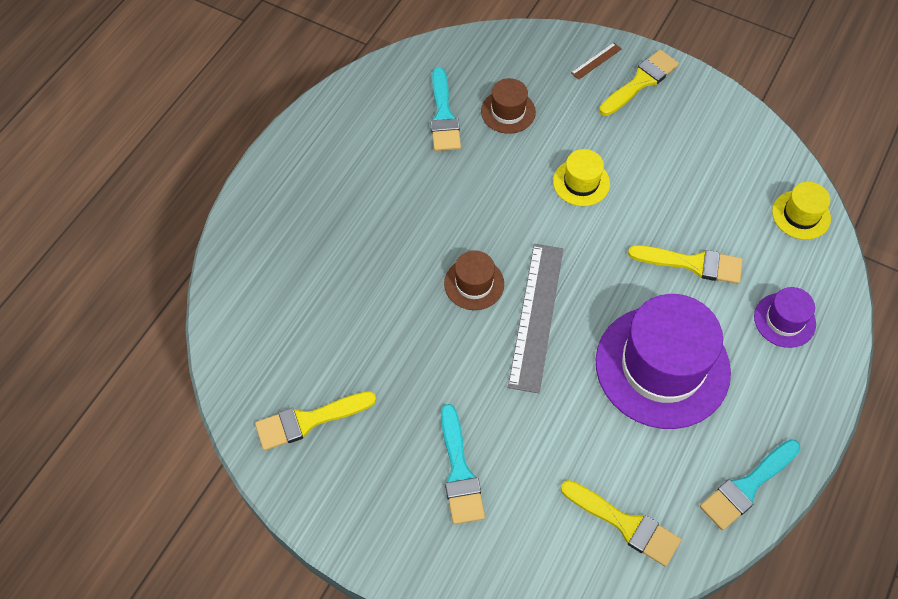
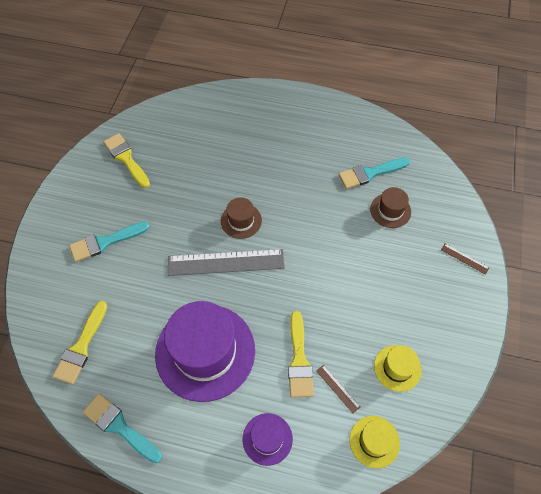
camera: 75 degrees right, 0 degrees up
(581, 182) = (346, 269): yellow hat -> yellow hat (397, 368)
(641, 81) = (459, 294): yellow brush -> none
(735, 233) = (337, 388): none -> brown ruler

